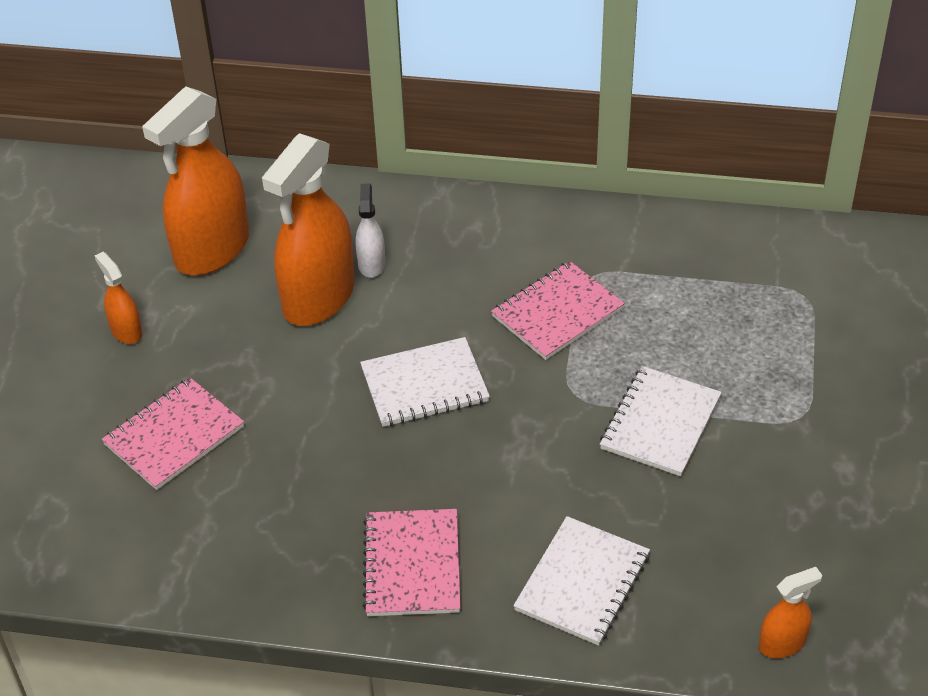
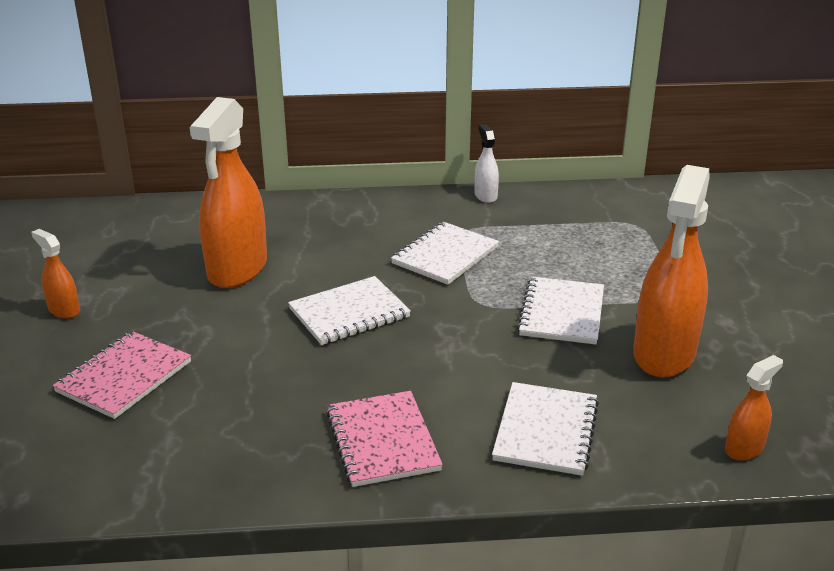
camera: 15 degrees left, 15 degrees down
(212, 250) = (134, 250): orange spray bottle -> orange spray bottle (664, 353)
(371, 264) = (277, 243): white spray bottle -> white spray bottle (485, 196)
(557, 313) = (445, 255): pink notebook -> white notebook

